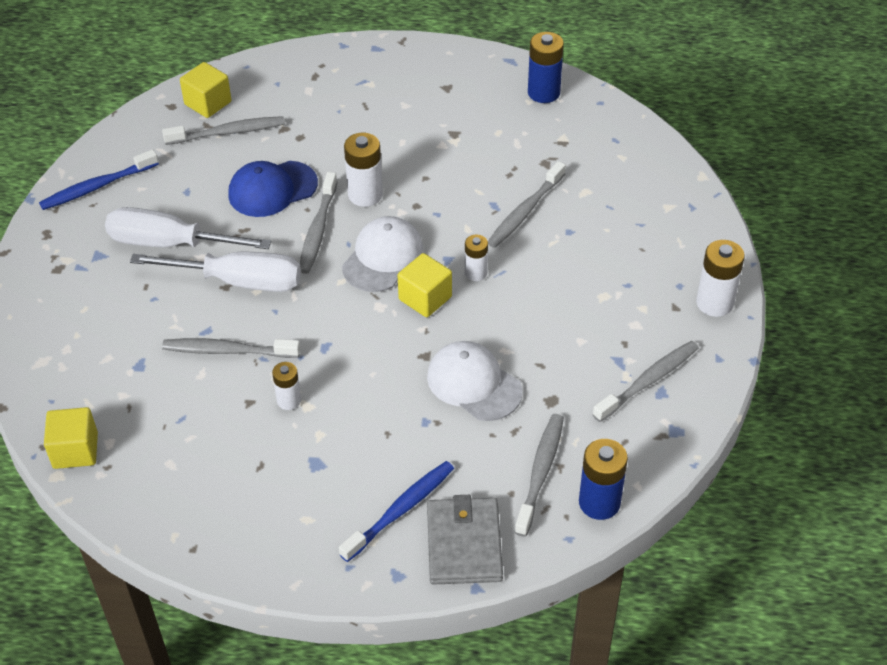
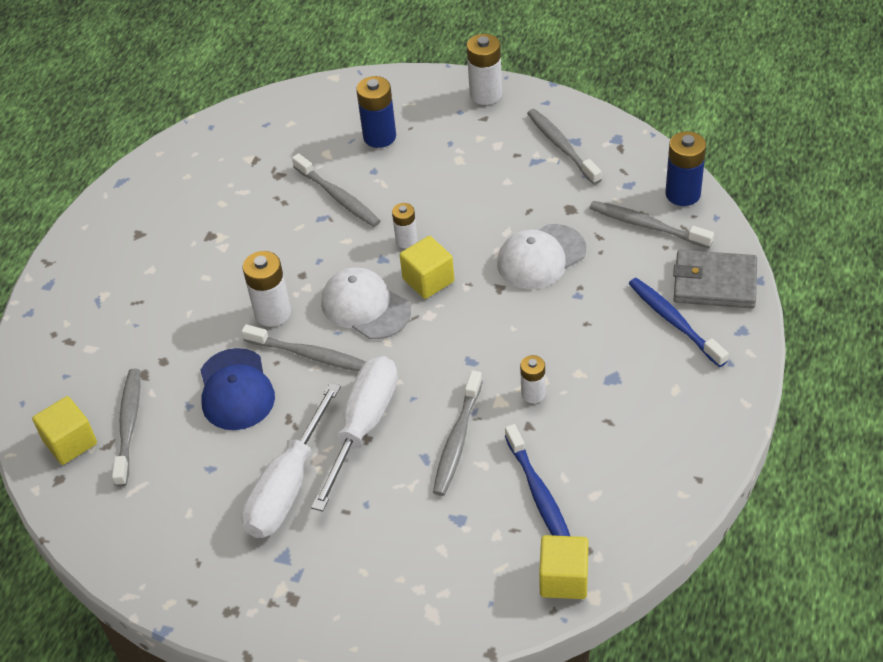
camera: 75 degrees left, 0 degrees up
(97, 187) = (170, 557): blue toothbrush -> blue toothbrush (539, 495)
(543, 93) = (179, 163): blue battery -> blue battery (379, 137)

